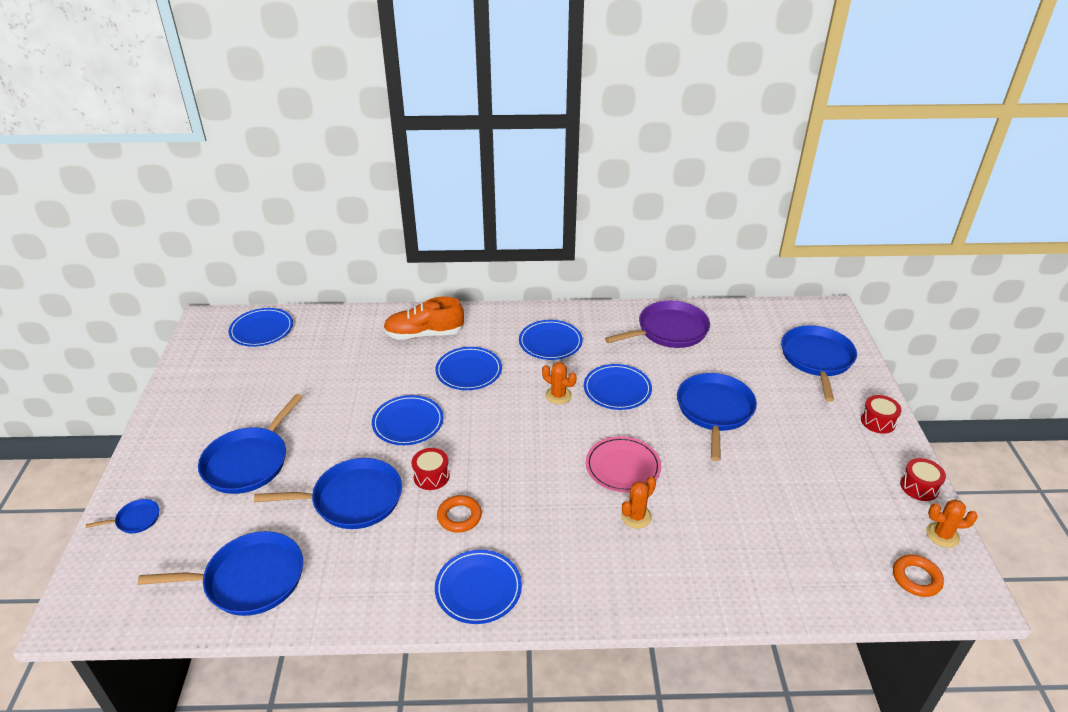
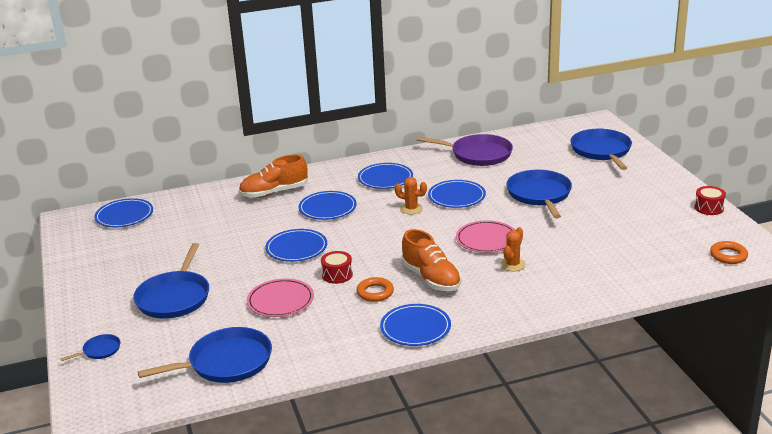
camera: 15 degrees left, 10 degrees down
(352, 499) = (280, 301): blue pan -> pink plate
(532, 512) = (431, 278): none -> orange shoe
(669, 330) = (478, 154): purple pan -> purple pan turned 60 degrees clockwise
(878, 421) = (663, 178): red drum -> none
(942, 535) = (736, 230): orange cactus -> none

